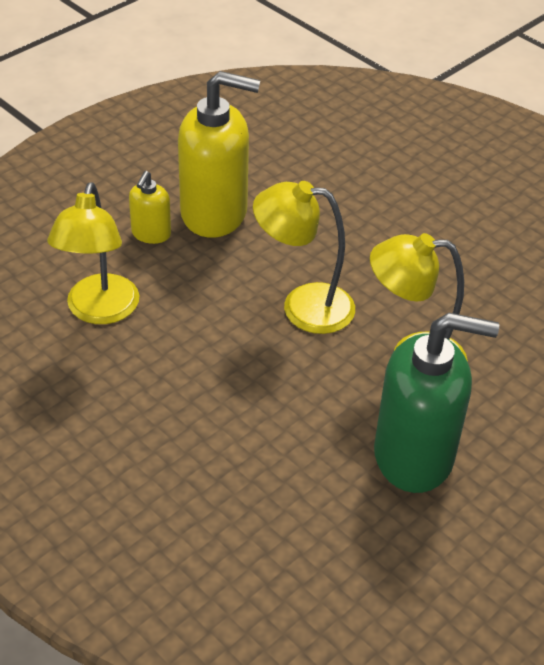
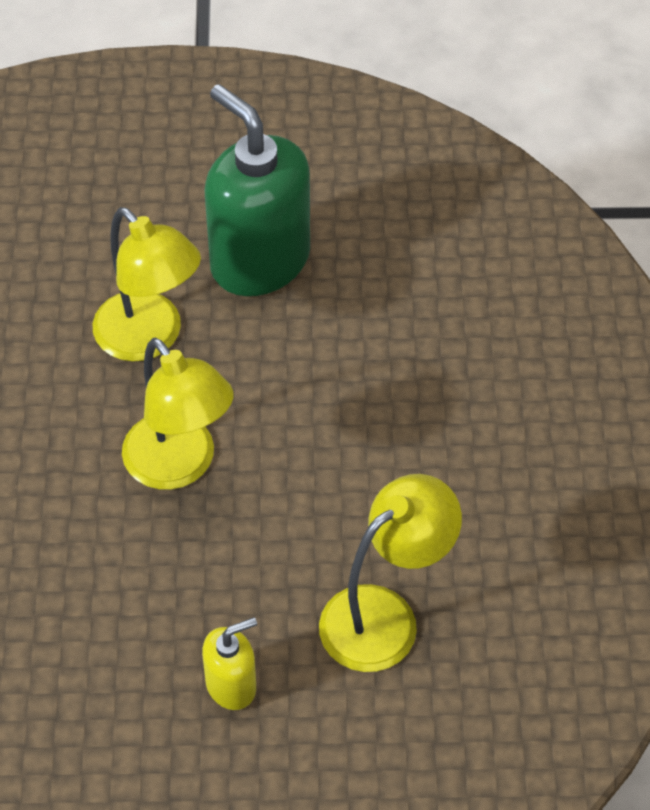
camera: 135 degrees left, 10 degrees up
(215, 213) = (131, 660): yellow soap dispenser -> none

